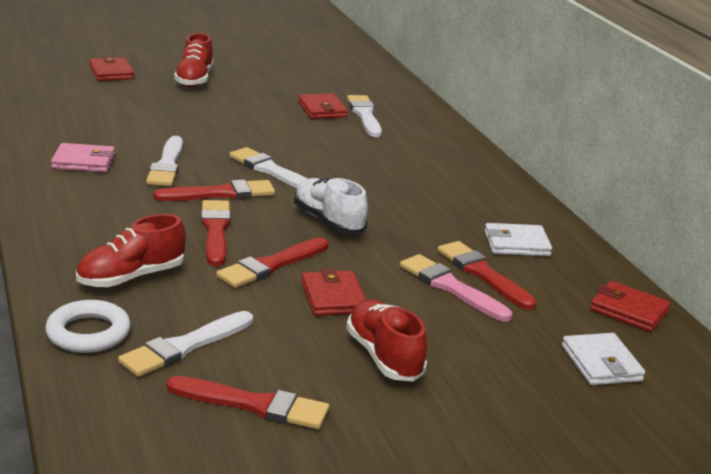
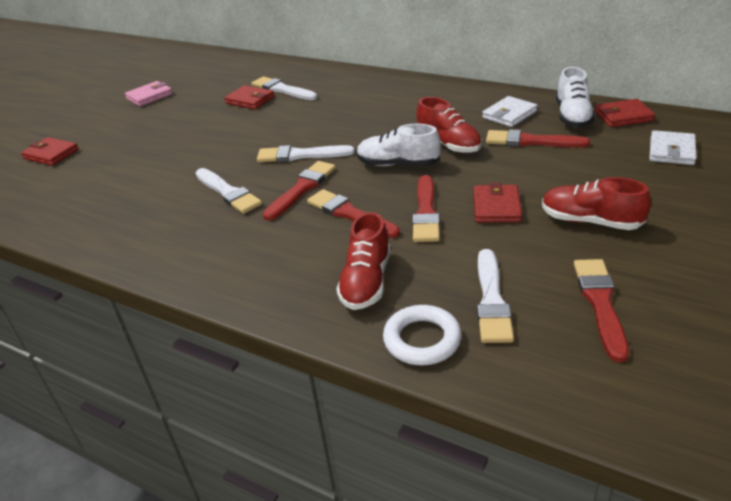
camera: 35 degrees left, 10 degrees up
(83, 162) = (164, 227): pink wallet -> pink wallet (149, 96)
(194, 79) = (125, 126): red shoe -> red shoe (448, 144)
(254, 405) = (600, 303): red brush -> red brush turned 60 degrees counterclockwise
(333, 297) = (496, 207): red wallet -> red wallet turned 60 degrees clockwise
(450, 287) = (533, 159): pink brush -> none
(575, 280) = (572, 116): none -> white shoe
(601, 363) = (671, 151): white wallet -> white wallet turned 75 degrees clockwise

